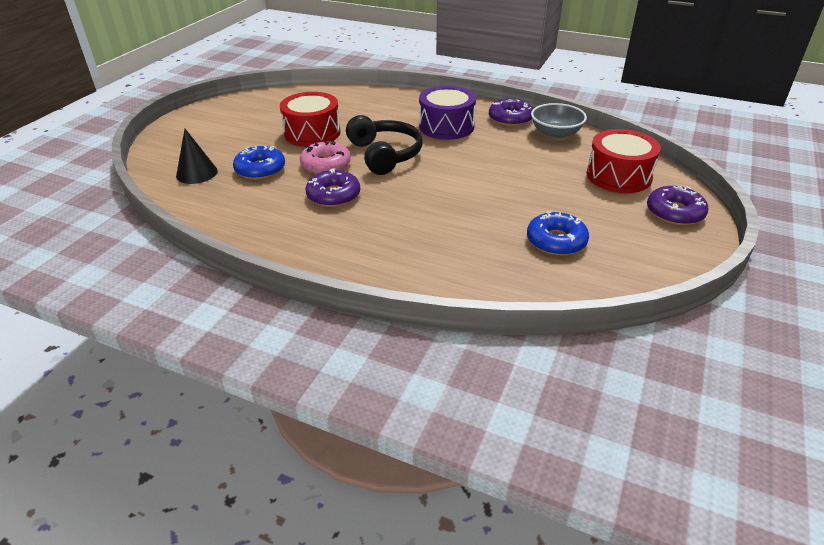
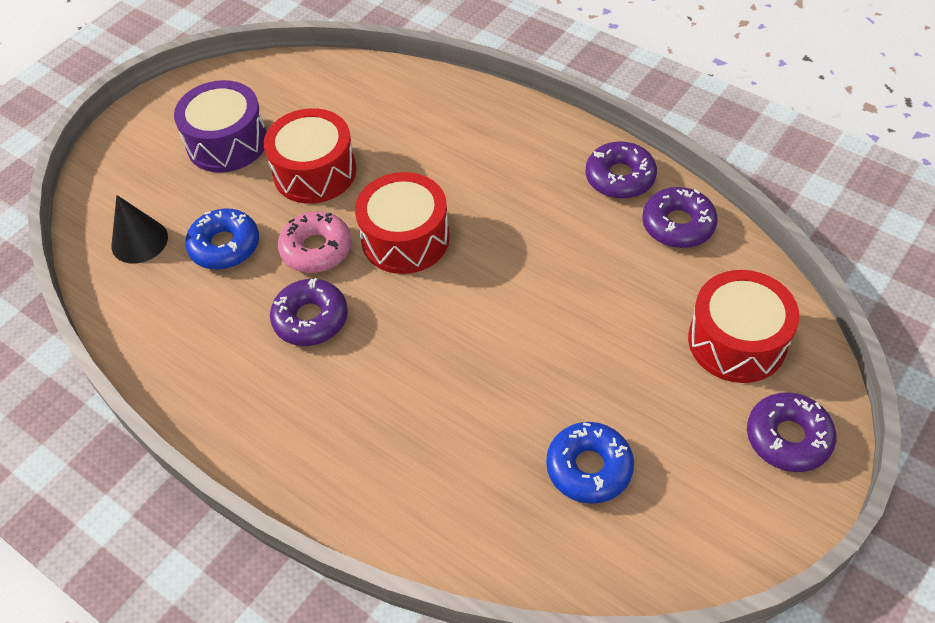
camera: 15 degrees right, 15 degrees up
(385, 155) = (405, 238): black headphones -> red drum
(446, 126) = (515, 183): purple drum -> purple drum (227, 142)
(555, 133) = (678, 225): grey bowl -> purple donut

